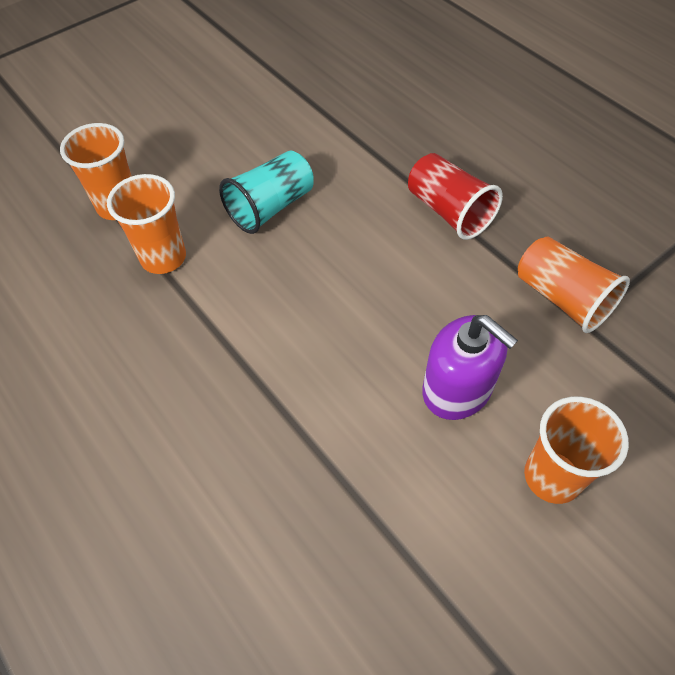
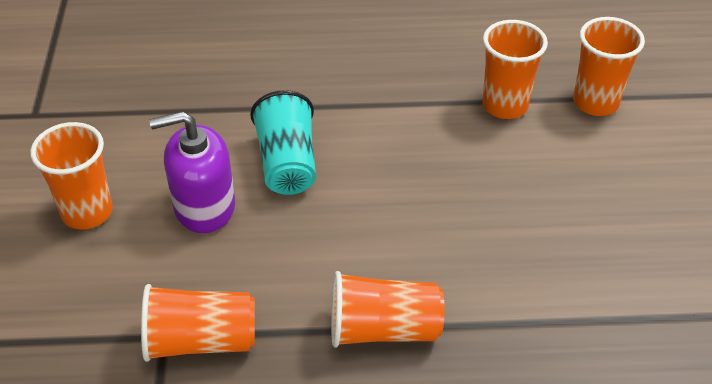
camera: 125 degrees right, 10 degrees down
(271, 207) = (509, 197): turquoise cup -> turquoise cup (287, 163)
(449, 211) = (383, 329): red cup -> orange cup

